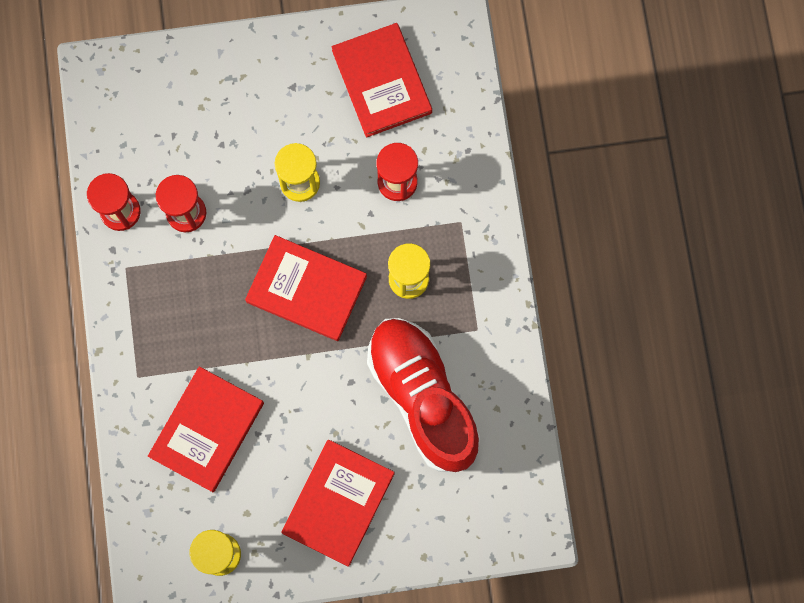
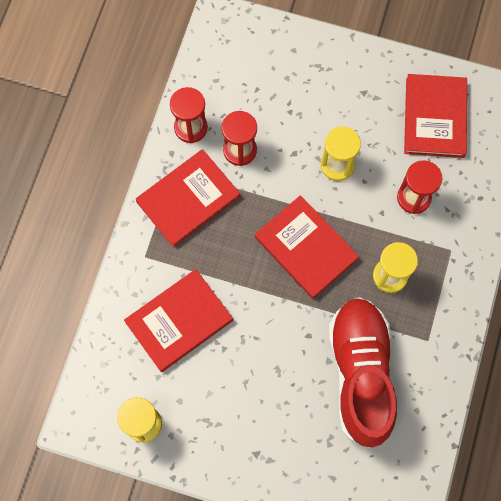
camera: 25 degrees right, 5 degrees down
(338, 503) = (255, 427): red book -> red book (188, 199)

